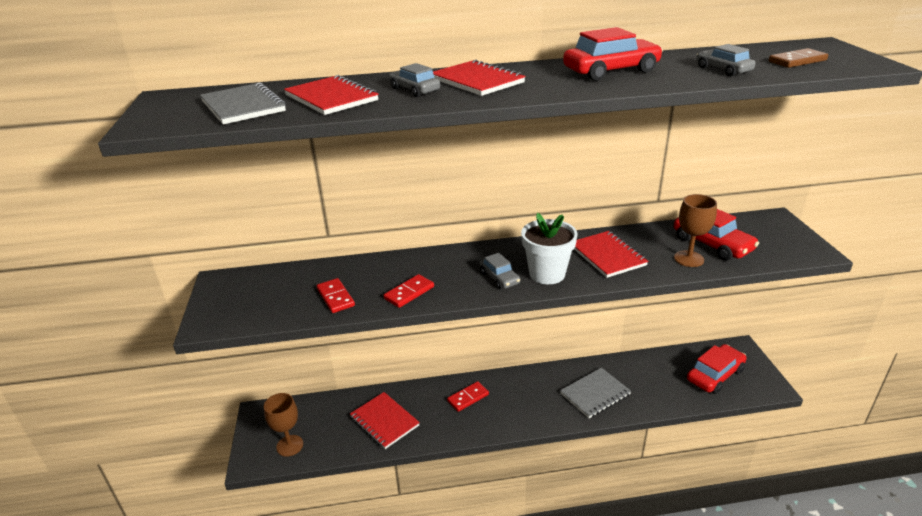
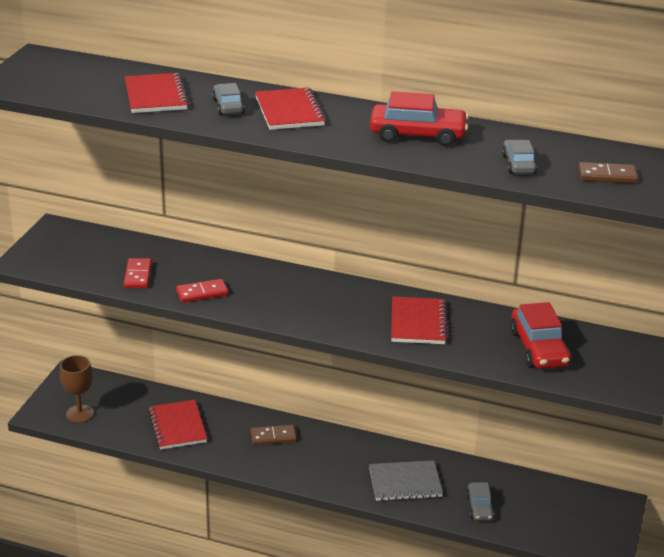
camera: 25 degrees right, 0 degrees up
(243, 106) = (84, 85): grey notebook -> none
(468, 398) = (273, 437): red domino -> brown domino
(499, 278) = (293, 307): grey car -> grey car (479, 507)
(547, 274) = (341, 319): white flower pot -> none
(689, 259) = (495, 353): brown goblet -> none
(715, 375) = (556, 516): red car -> none

